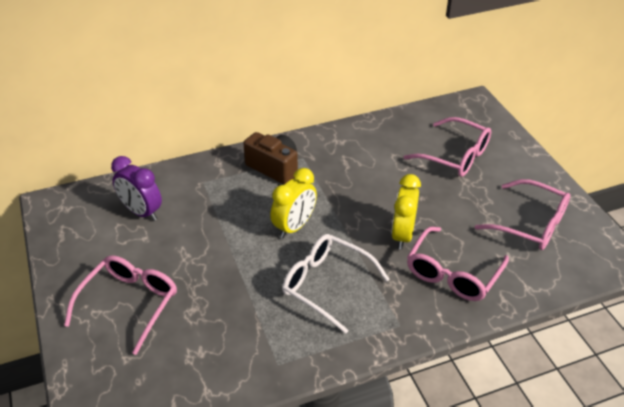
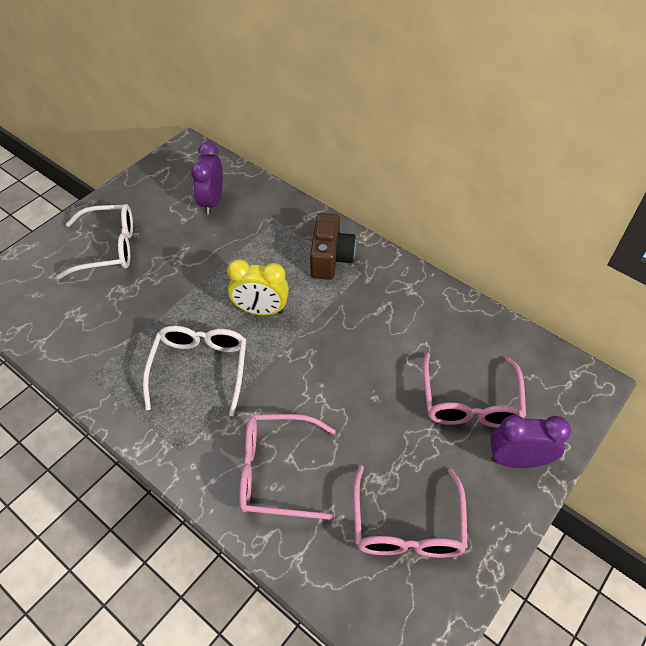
camera: 60 degrees right, 10 degrees up
(129, 303) = (108, 248): pink glasses -> white glasses
(402, 235) = (305, 403): yellow clock -> none
(510, 156) = (517, 460): none -> purple clock

